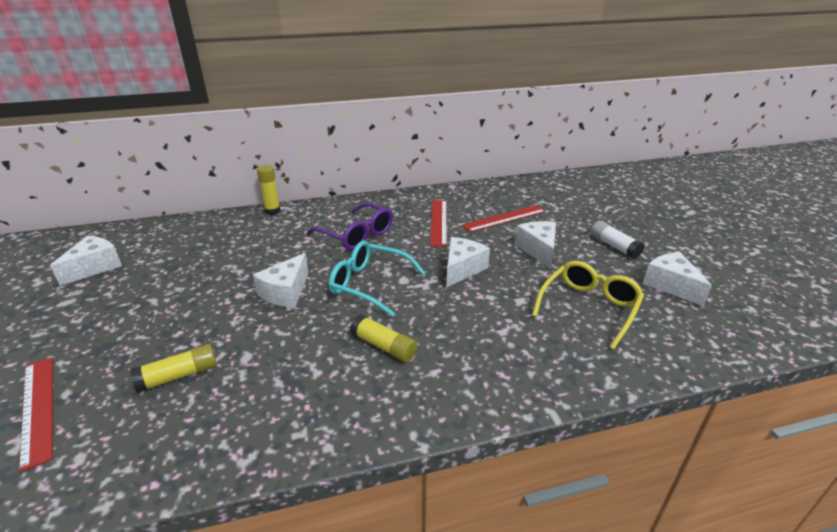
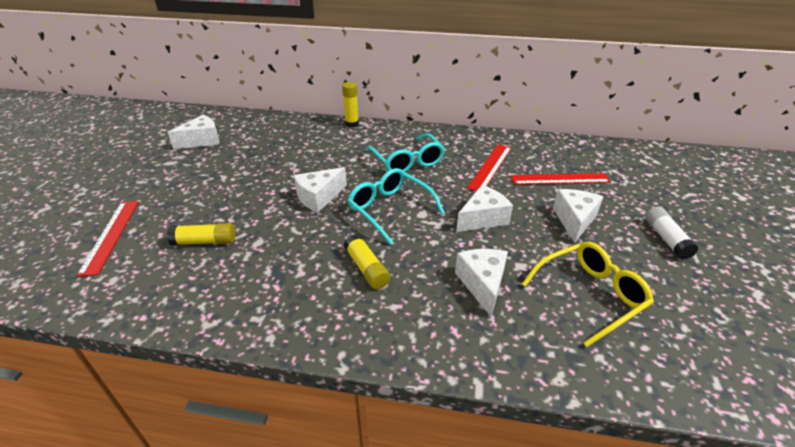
camera: 25 degrees right, 5 degrees up
(357, 235) = (407, 162): purple glasses -> turquoise glasses
(670, 285) = (707, 301): white cheese -> white cheese (482, 284)

